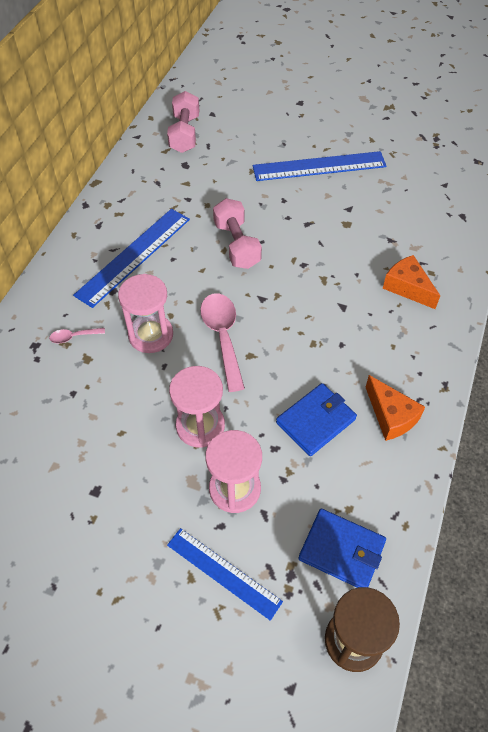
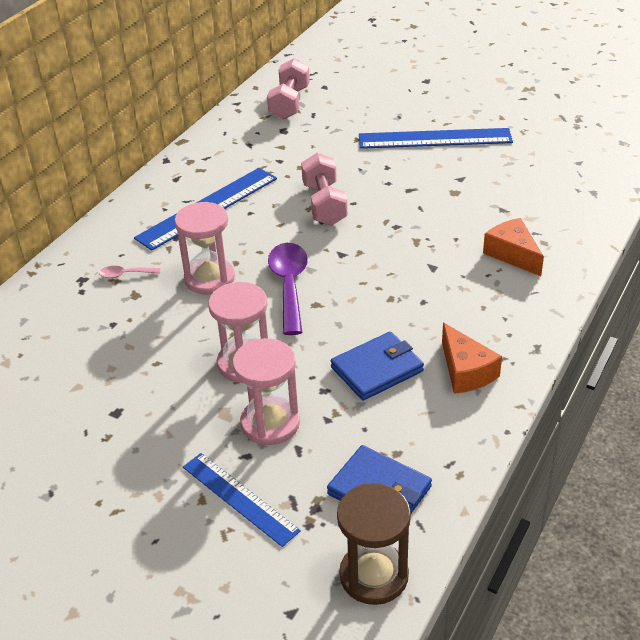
camera: 10 degrees right, 15 degrees down
(223, 336) = (289, 285): pink spoon -> purple spoon

